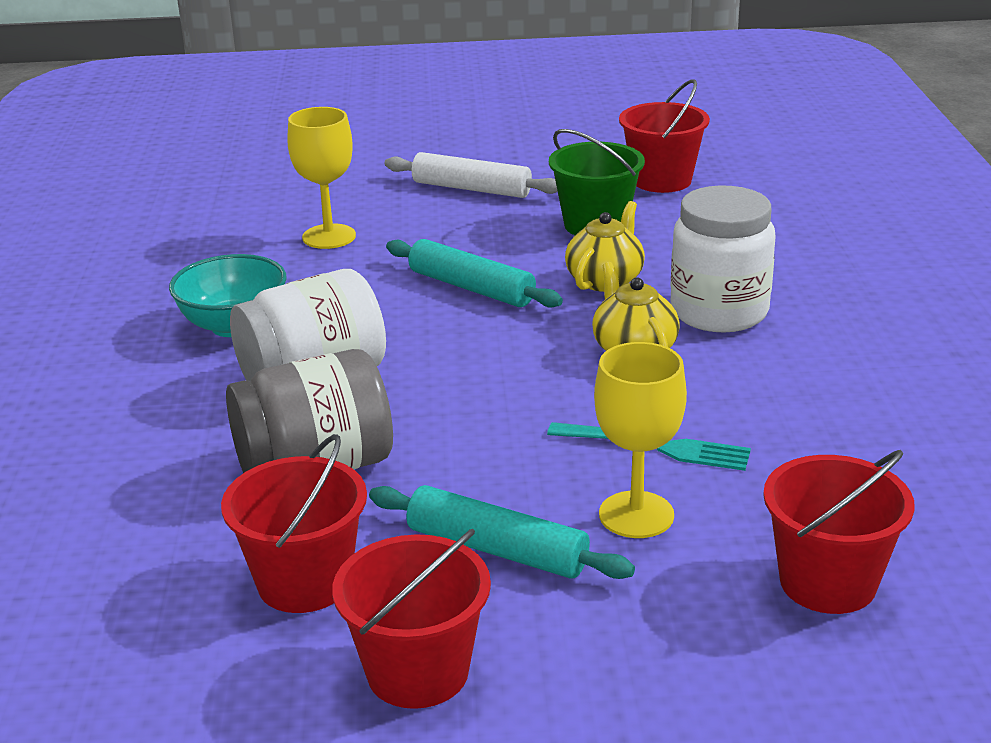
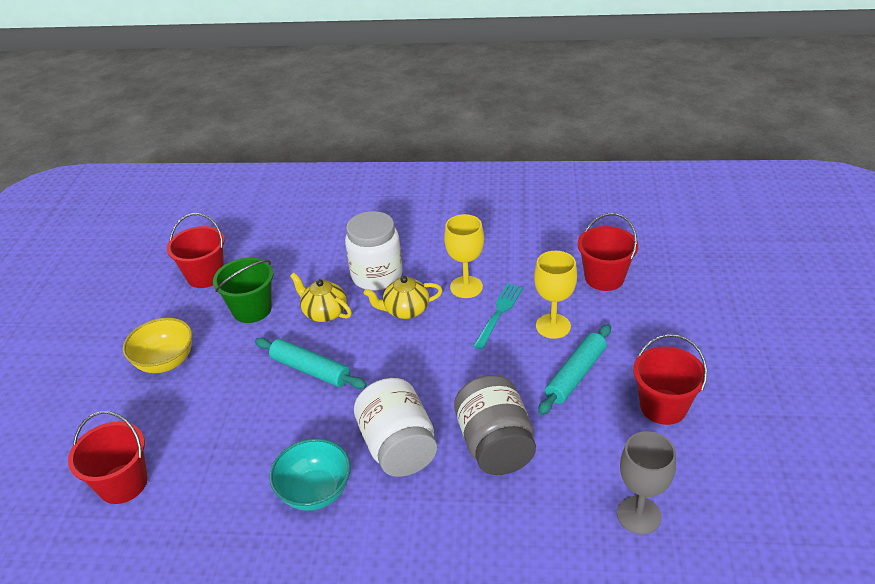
camera: 80 degrees left, 10 degrees up
(144, 634) = (638, 515): none -> grey goblet
(304, 582) = (597, 448): red bucket -> red bucket (123, 483)
(329, 237) = (201, 440): yellow goblet -> yellow goblet (466, 287)
(471, 189) = (166, 362): white rolling pin -> yellow bowl
(471, 288) = (310, 370): turquoise rolling pin -> turquoise rolling pin turned 75 degrees clockwise

